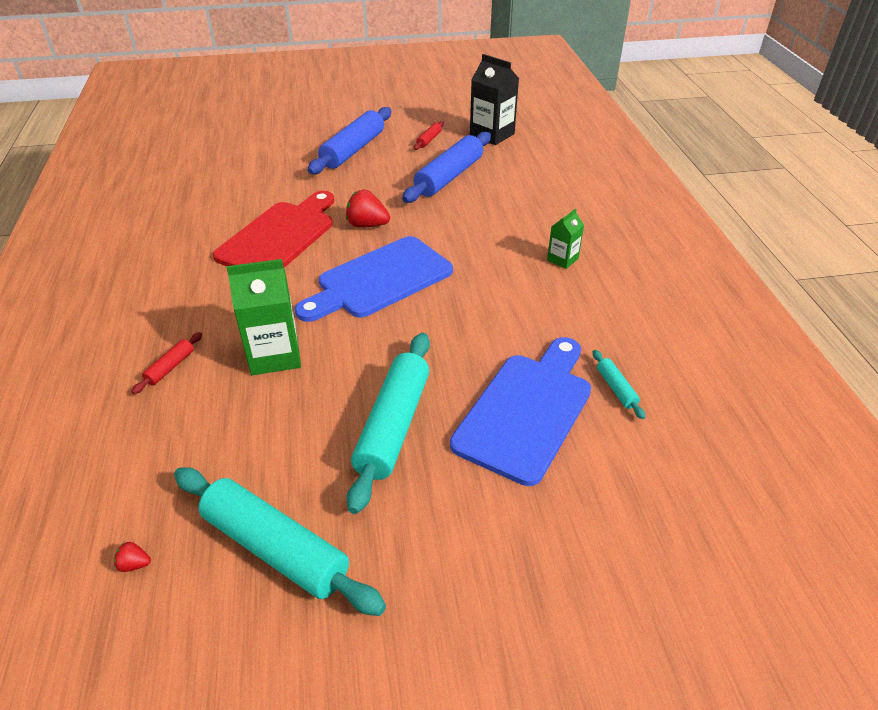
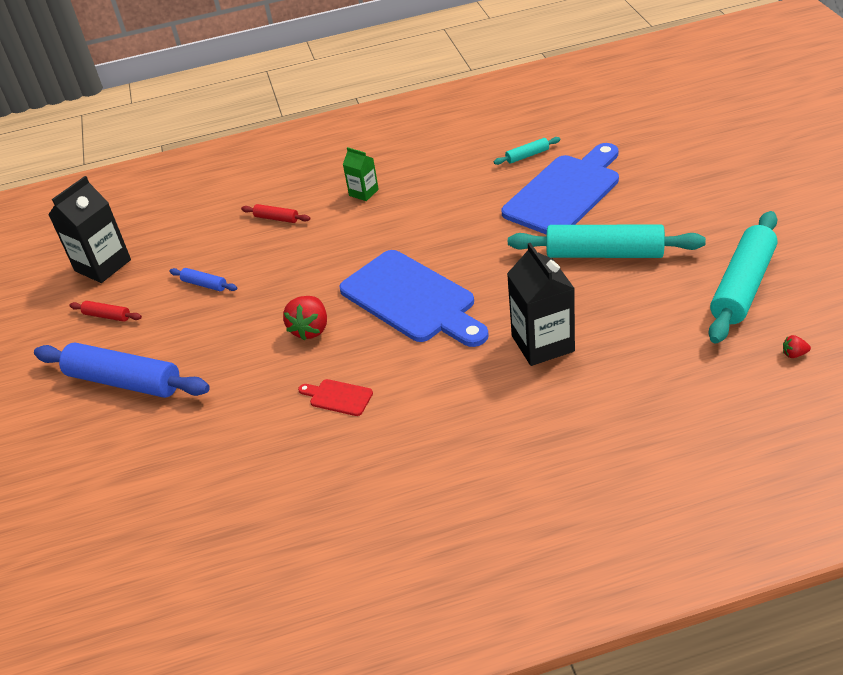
camera: 90 degrees left, 0 degrees up
(134, 564) = (794, 354): red strawberry -> red strawberry turned 90 degrees clockwise
(170, 367) = (581, 413): red rolling pin -> red rolling pin (276, 218)
(274, 355) = (542, 343): green carton -> black carton
(279, 236) = (338, 397): red cutting board -> red cutting board, size x0.41
(449, 177) = (204, 284): blue rolling pin -> blue rolling pin, size x0.44
(526, 411) = (564, 192): blue cutting board -> blue cutting board turned 105 degrees clockwise

